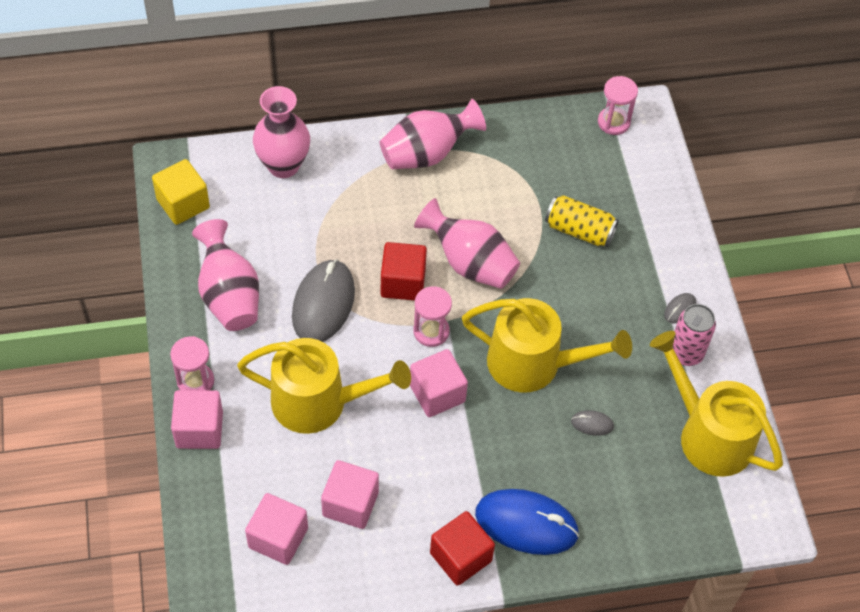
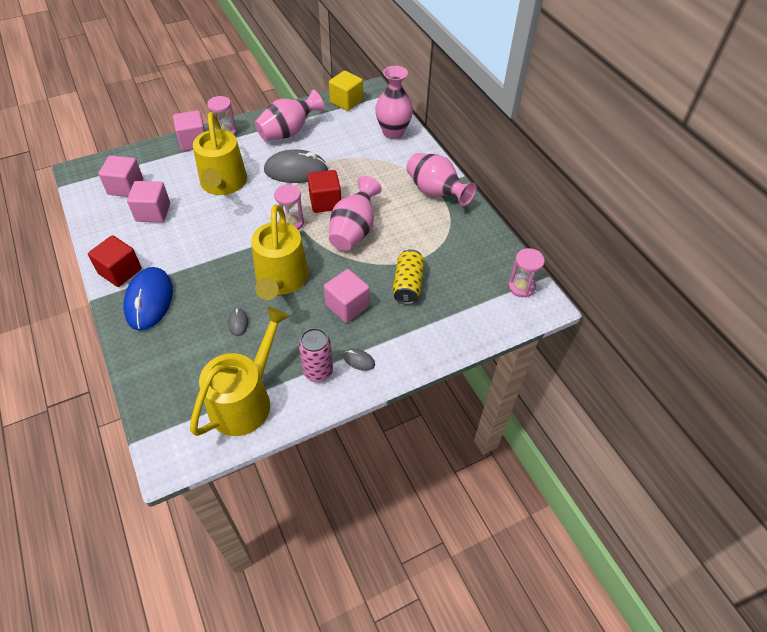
camera: 75 degrees right, 5 degrees down
(437, 393) = (243, 235): pink cube -> pink cube (347, 306)

